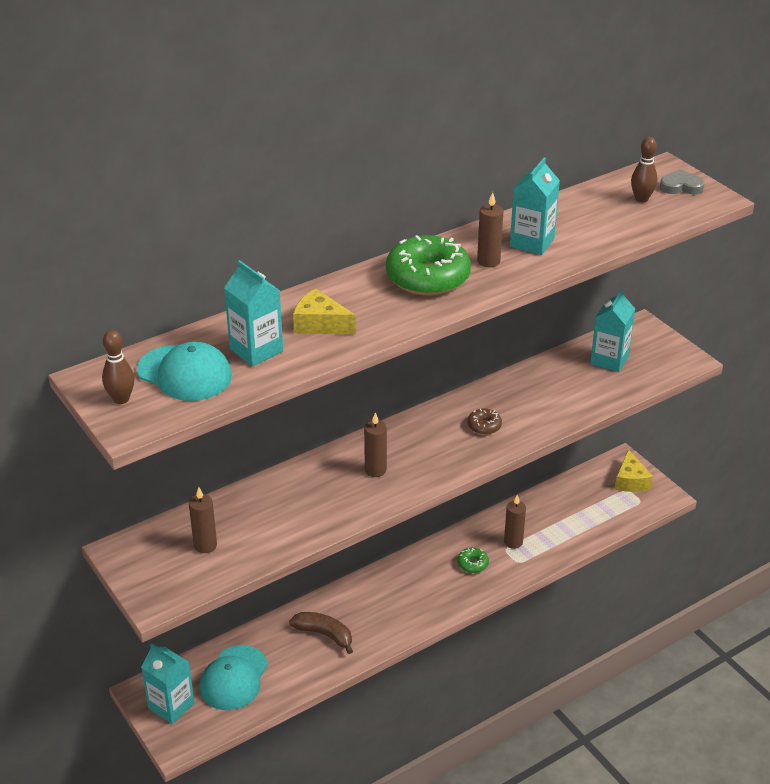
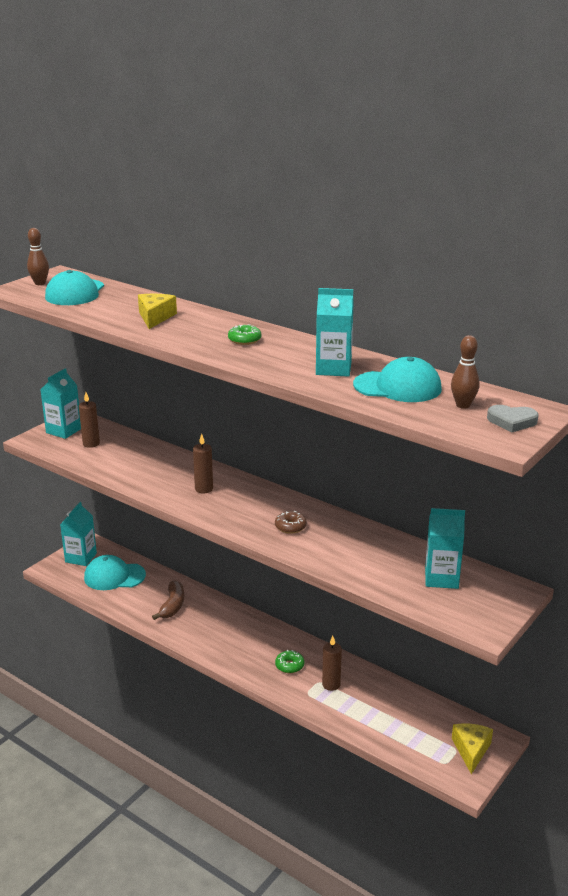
camera: 70 degrees right, 10 degrees down
(256, 350) = (112, 305): turquoise carton -> turquoise carton (64, 431)
(428, 277) = (244, 340): green donut -> green donut, size x0.46
(488, 261) = (287, 357): brown candle -> none
(589, 219) = (397, 387): none -> turquoise cap
(630, 481) = (471, 750): yellow cheese -> yellow cheese turned 120 degrees clockwise
(681, 186) = (512, 421): grey heart -> grey heart turned 120 degrees clockwise

